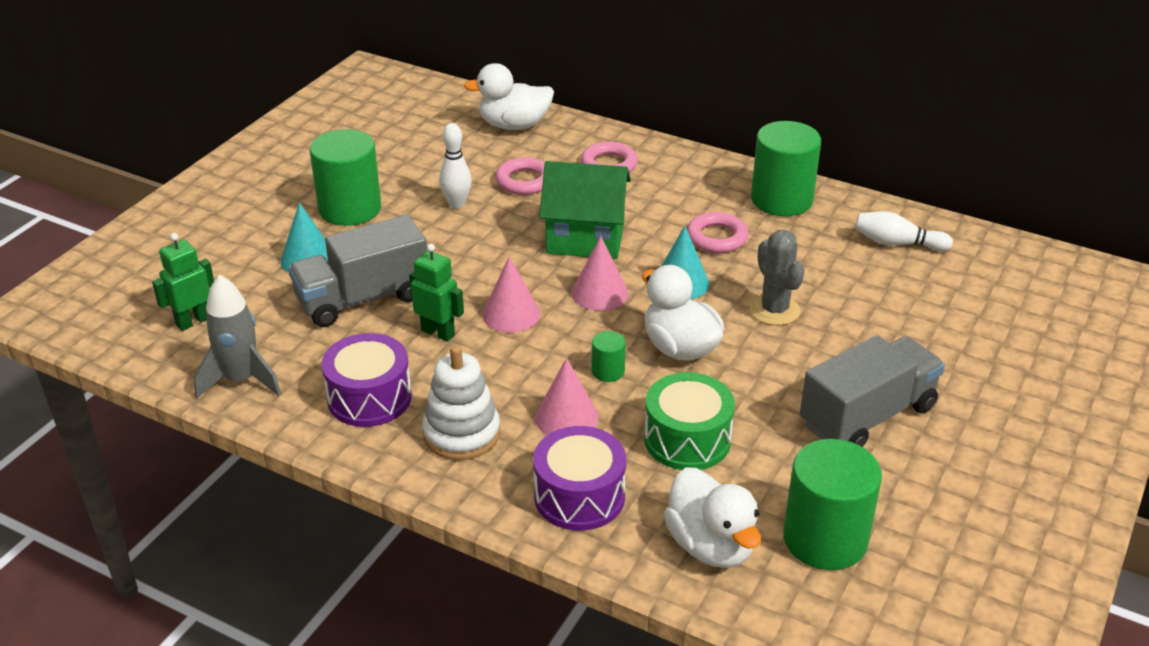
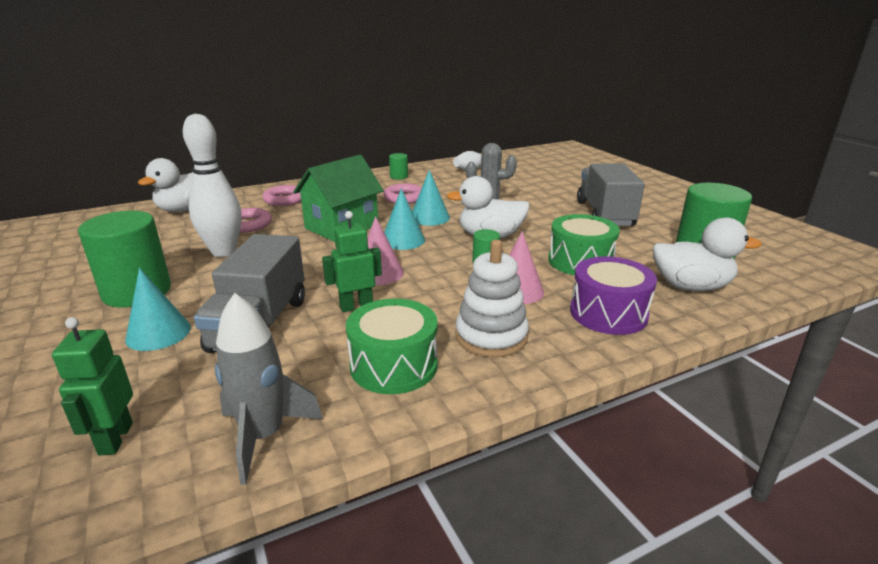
camera: 55 degrees left, 10 degrees down
(369, 398) = (394, 365): purple drum -> green drum
(457, 204) = (223, 252): white bowling pin -> white bowling pin, size x1.66
(599, 293) = (403, 240): pink cone -> turquoise cone
(781, 200) = (399, 176): green cylinder -> green cylinder, size x0.45

